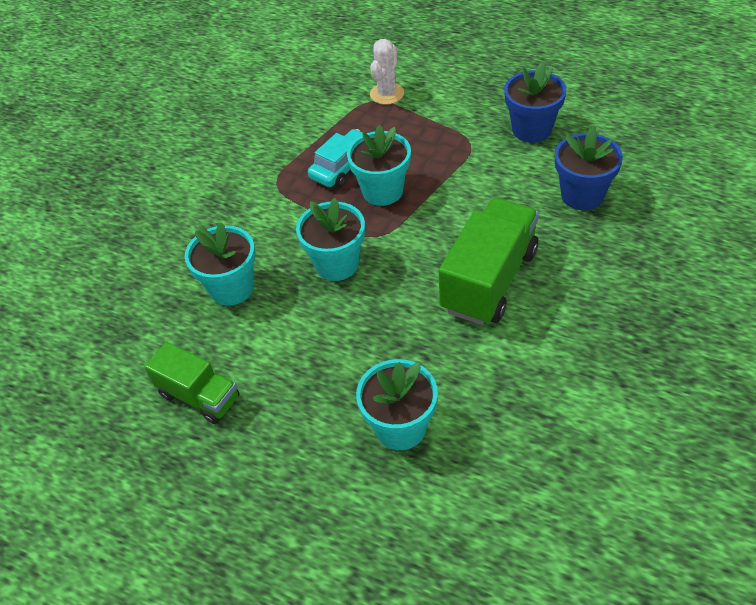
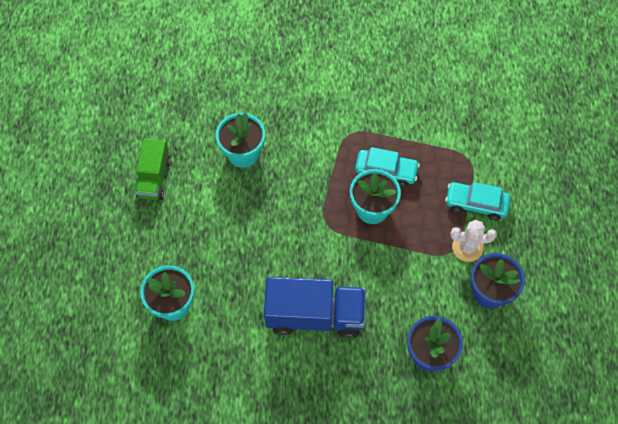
camera: 60 degrees right, 15 degrees up
(337, 264) = (290, 209): turquoise flower pot -> none
(387, 94) = (482, 167): white cactus -> white cactus (467, 247)
(426, 110) = (476, 204): none -> turquoise car
(489, 280) = (315, 315): green truck -> blue truck

